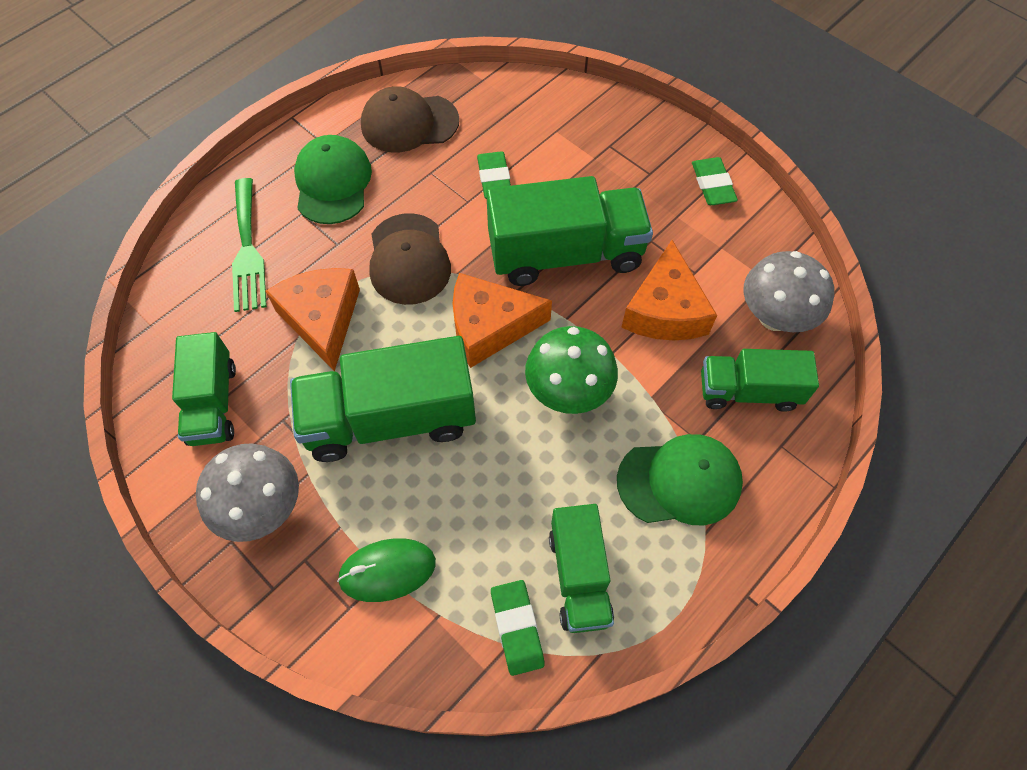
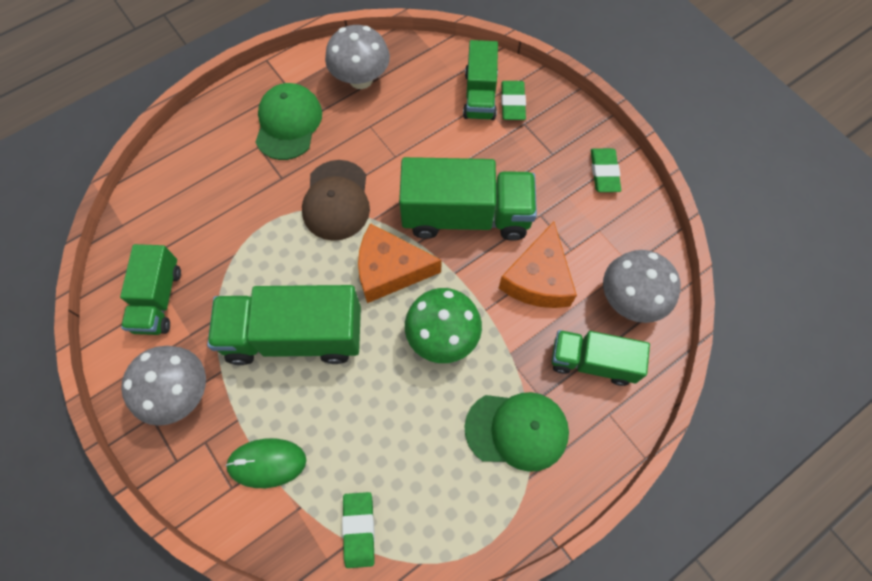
camera: 10 degrees right, 5 degrees up
(247, 250) = (209, 172): green fork -> none
(322, 319) = (257, 242): orange cheese -> none
(409, 123) = (361, 79): brown cap -> grey mushroom
(494, 178) = (421, 139): green eraser -> green eraser (512, 103)
(579, 576) = (417, 496): green truck -> green truck (480, 95)

